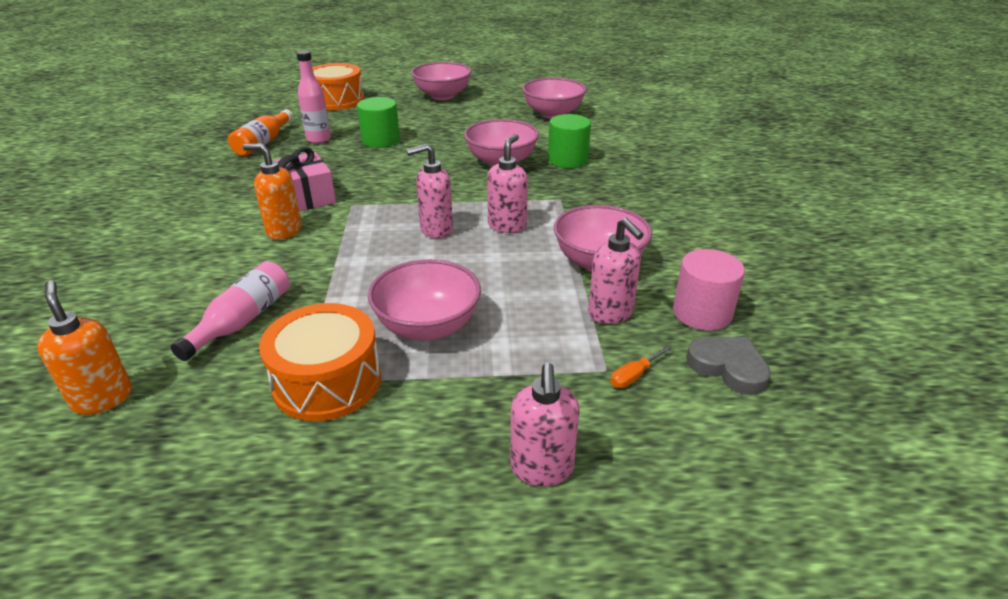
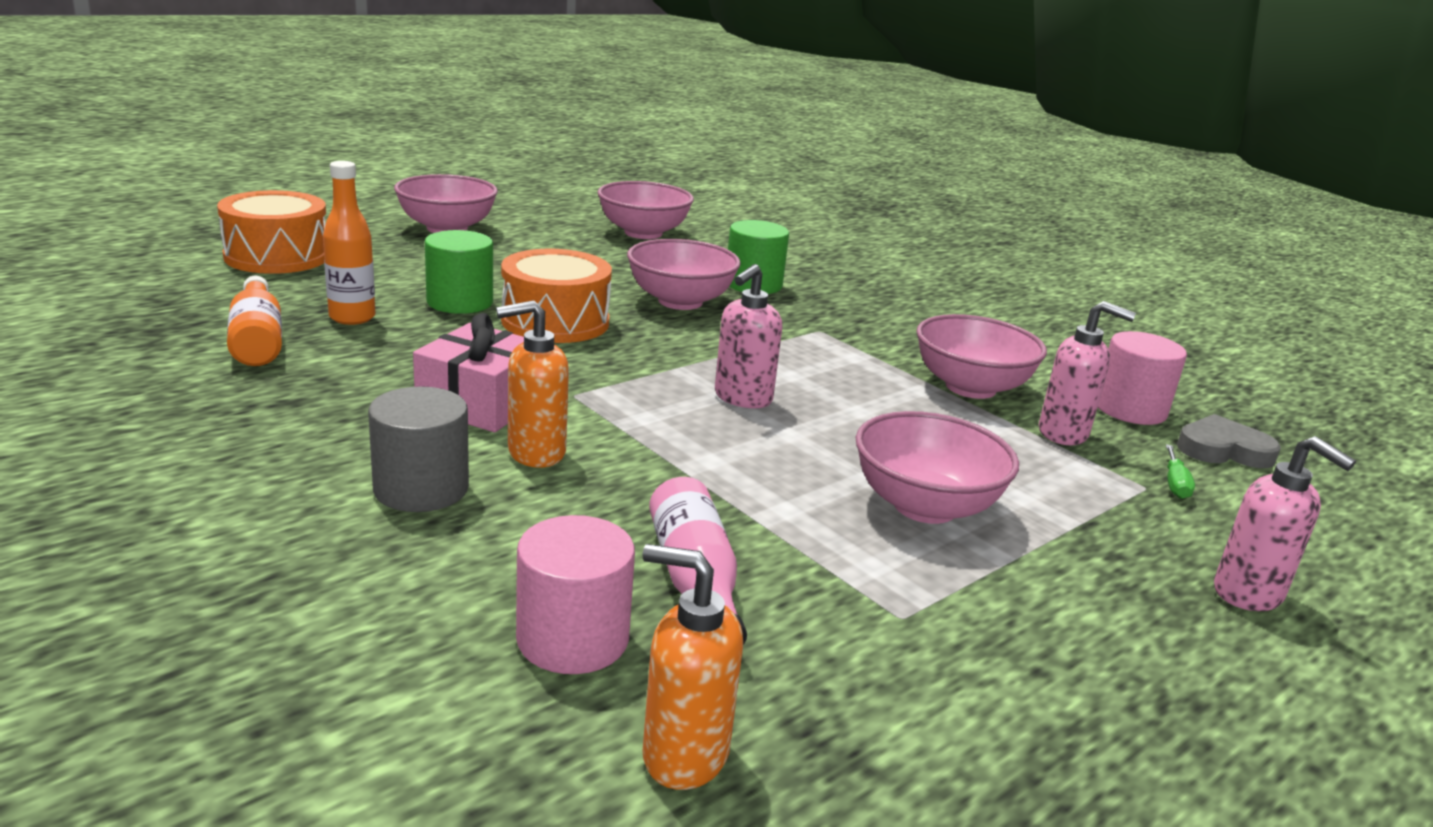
camera: 40 degrees left, 10 degrees down
(151, 326) = (572, 638): none -> pink cylinder
(210, 234) = (421, 489): none -> grey cylinder
(318, 139) = (352, 317): pink bottle -> orange bottle
(327, 381) = (927, 605): orange drum -> orange drum (555, 321)
(507, 226) = (815, 373): pink soap dispenser -> none
(633, 376) = (1175, 484): orange screwdriver -> green screwdriver

